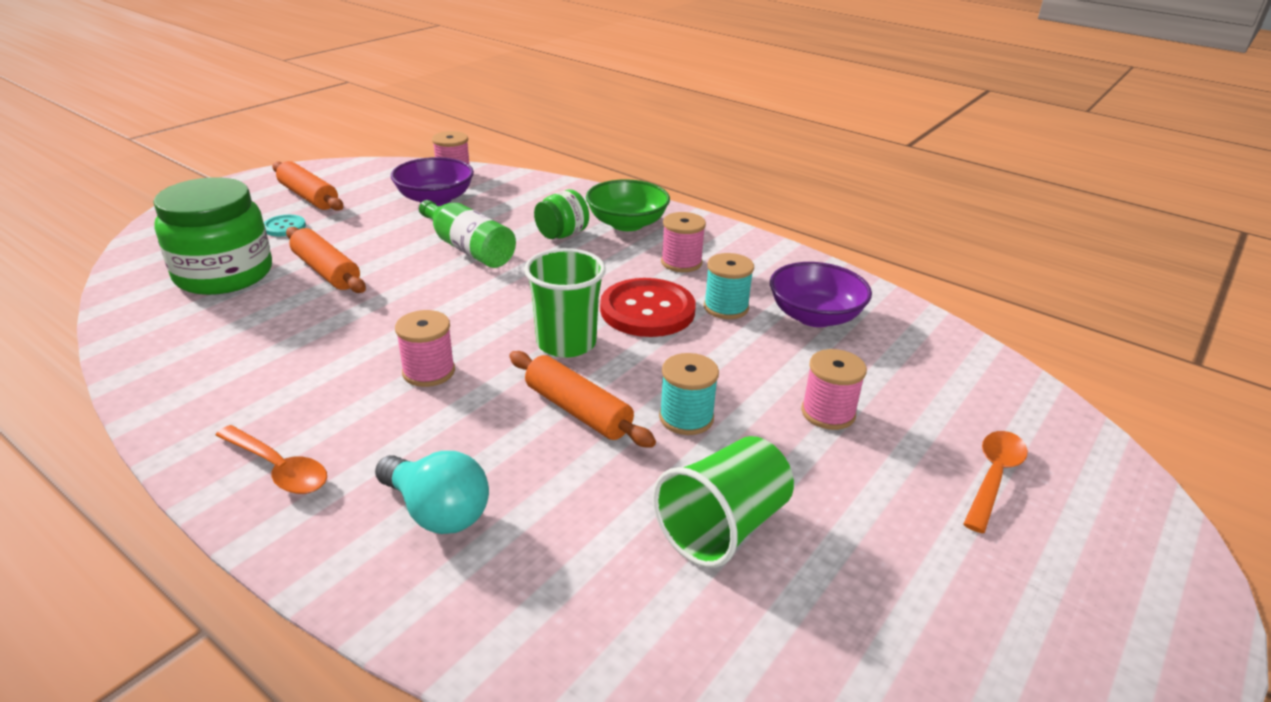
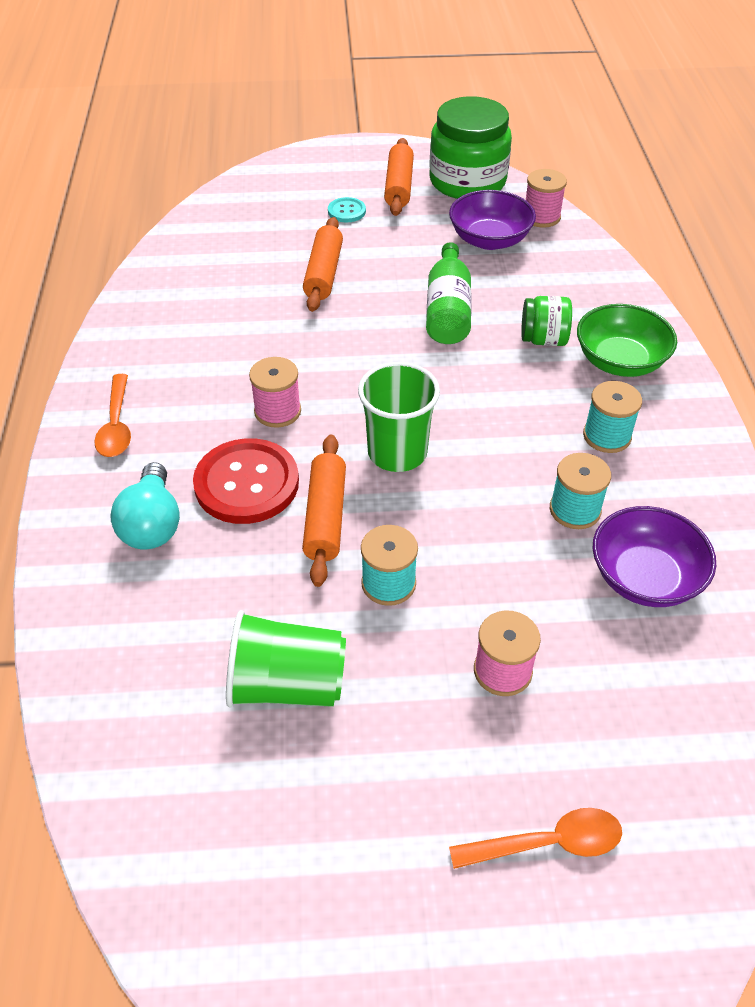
camera: 50 degrees right, 15 degrees up
(224, 274) = (260, 238): green jar -> green jar (467, 181)
(647, 310) = (502, 466): red button -> red button (247, 483)
(681, 262) = (607, 436): pink spool -> turquoise spool

